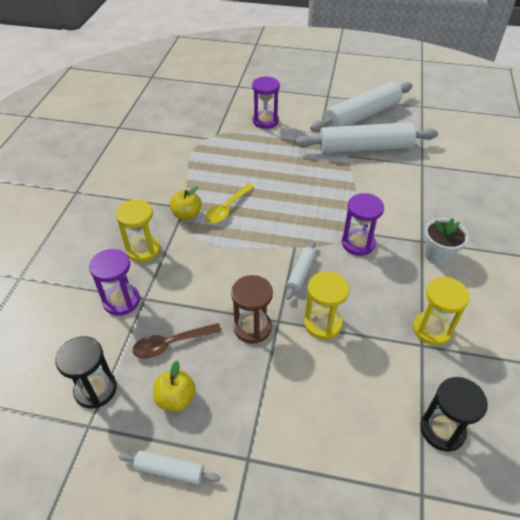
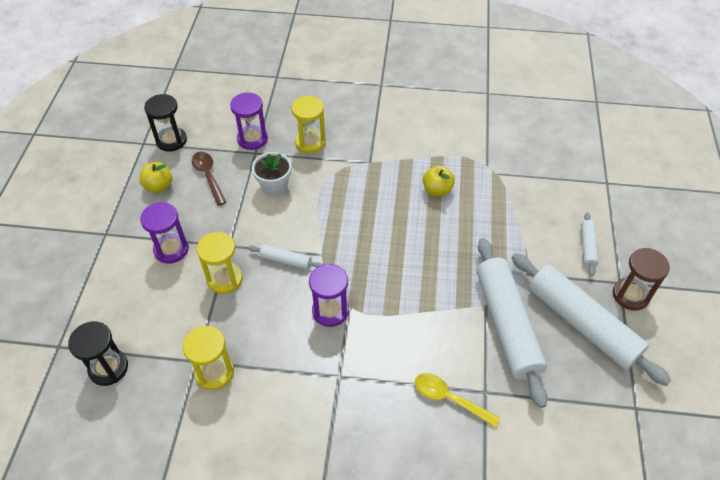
camera: 85 degrees right, 5 degrees up
(170, 470) = (104, 191): white rolling pin -> white rolling pin (587, 247)
(187, 215) = (359, 166): yellow apple -> yellow apple (437, 190)
(227, 209) = (371, 195): yellow spoon -> yellow spoon (449, 399)
(252, 327) = (222, 227): brown hourglass -> brown hourglass (630, 295)
(265, 121) = (536, 216): purple hourglass -> purple hourglass (171, 249)
(438, 255) = (317, 391): white flower pot -> white flower pot (274, 187)

